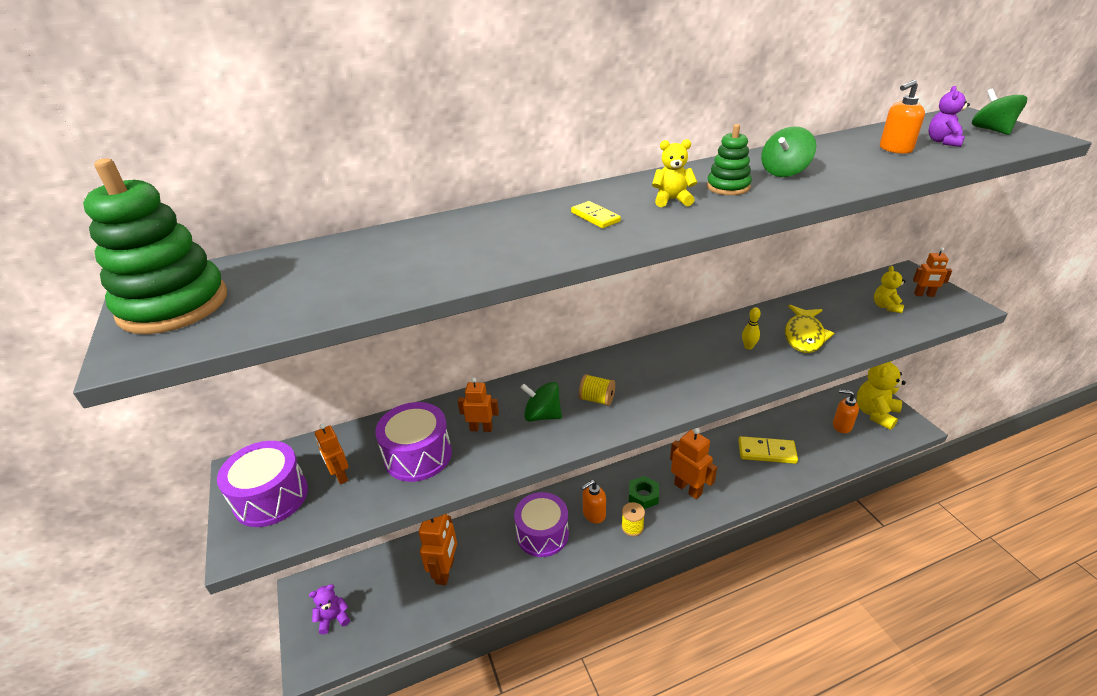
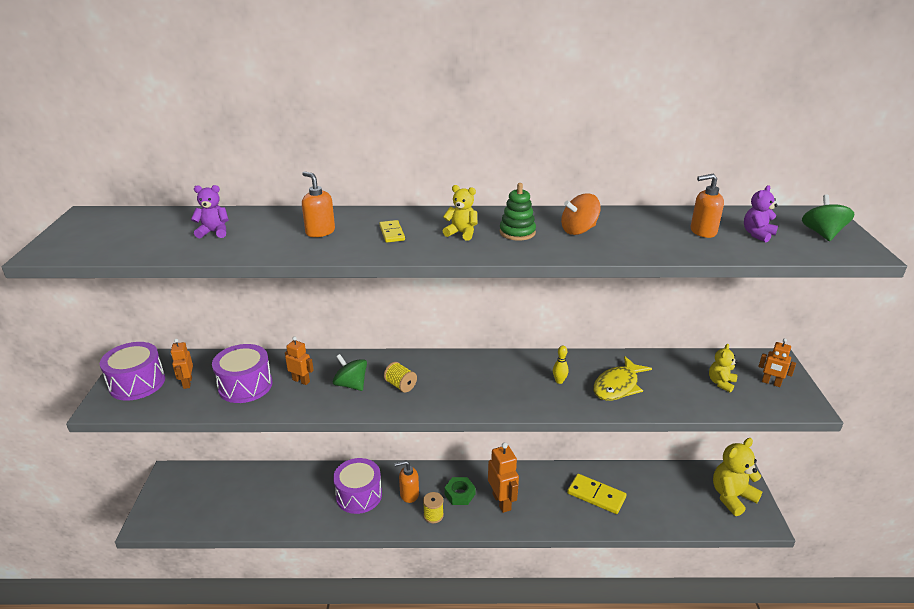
camera: 20 degrees right, 5 degrees down
(174, 305) = (88, 230): green stacking toy -> none
(333, 618) = (176, 500): purple teddy bear -> purple teddy bear (214, 232)
(445, 571) = (270, 496): orange robot -> none
(784, 172) = (578, 230): green spinning top -> orange spinning top
(841, 426) = (687, 497): orange soap dispenser -> orange soap dispenser (320, 232)

